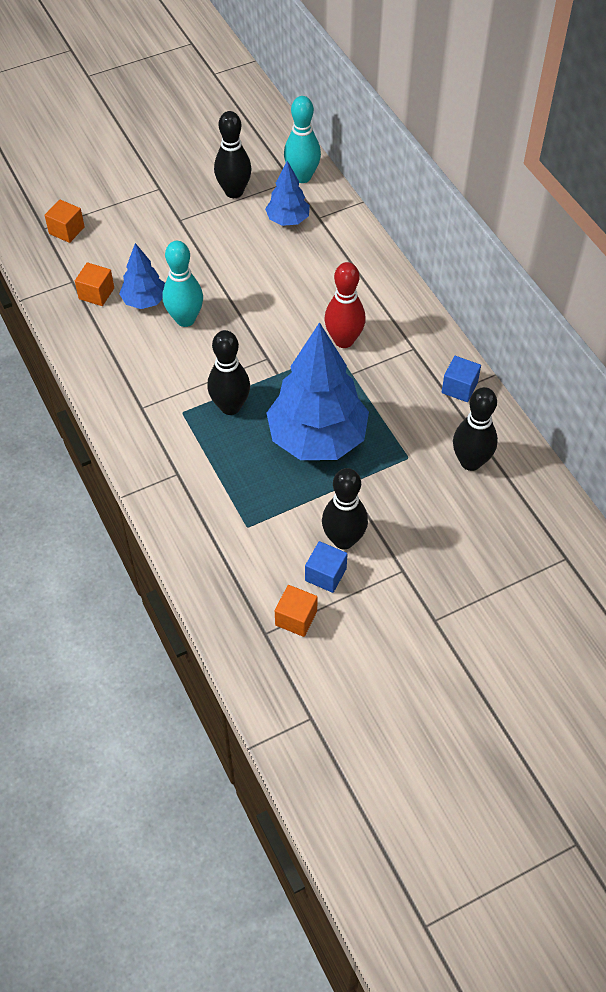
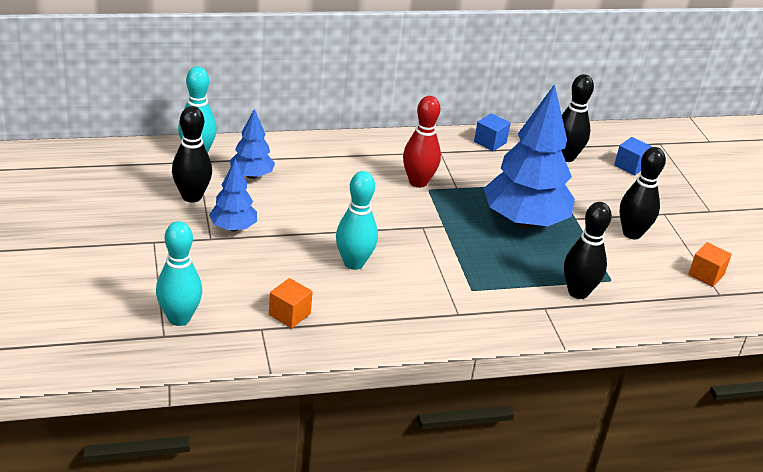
camera: 80 degrees left, 20 degrees down
(66, 230) = (179, 318): orange cube -> turquoise bowling pin
(144, 301) = (316, 284): blue tree -> blue tree (233, 228)
(230, 407) = (474, 260): black bowling pin -> black bowling pin (578, 292)
(325, 574) = (665, 250): blue cube -> blue cube (630, 166)

